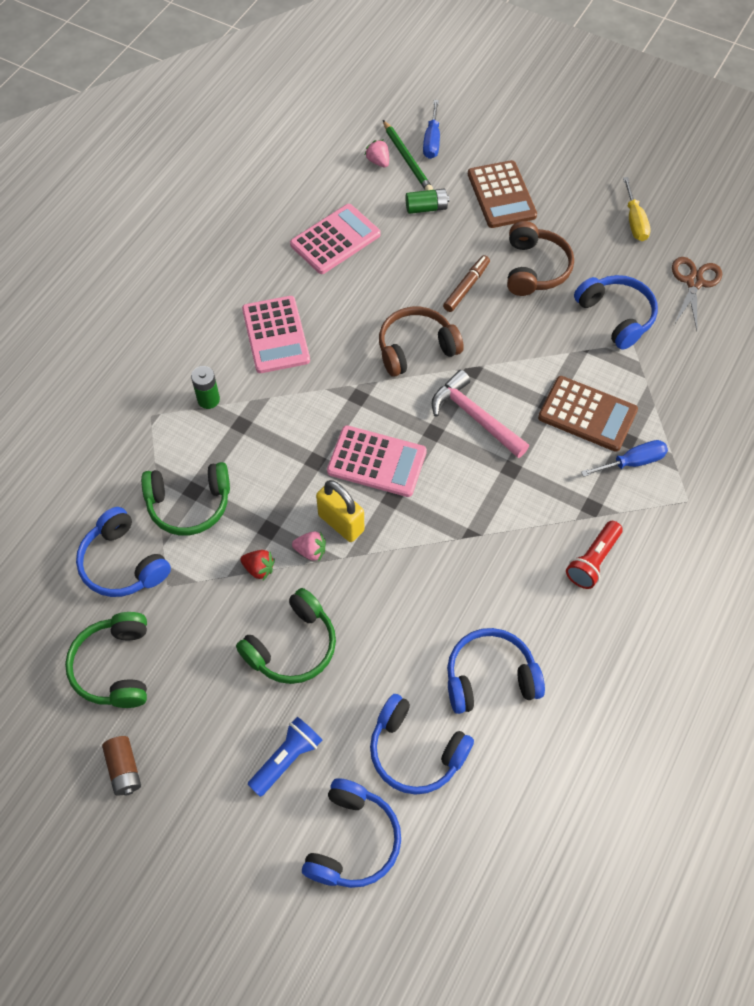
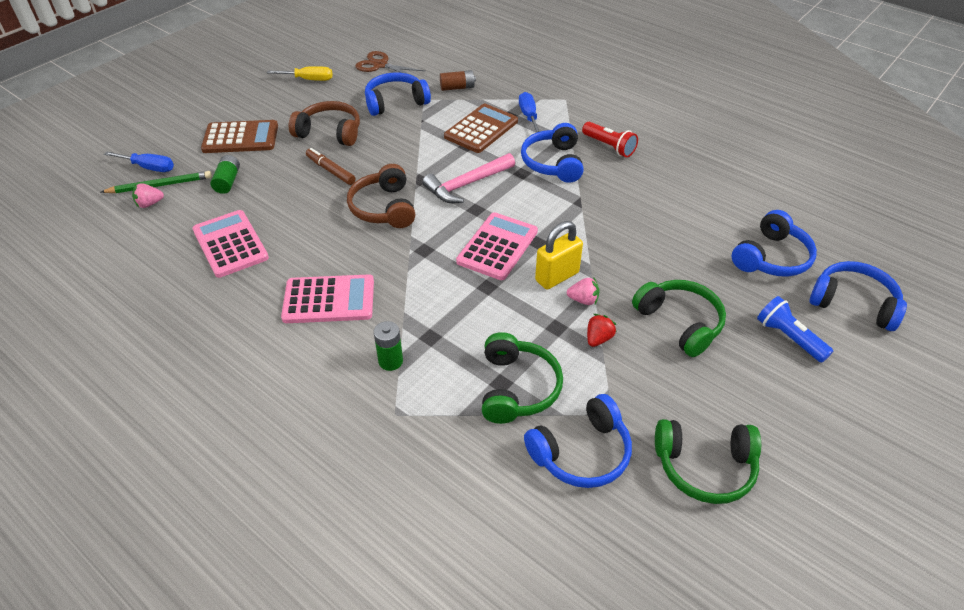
camera: 80 degrees left, 15 degrees down
(124, 769) = (816, 465): brown battery -> brown battery (457, 87)
(311, 551) = (583, 300): pink strawberry -> pink strawberry turned 75 degrees clockwise
(490, 677) = (705, 210): blue headphones -> blue headphones (553, 163)

